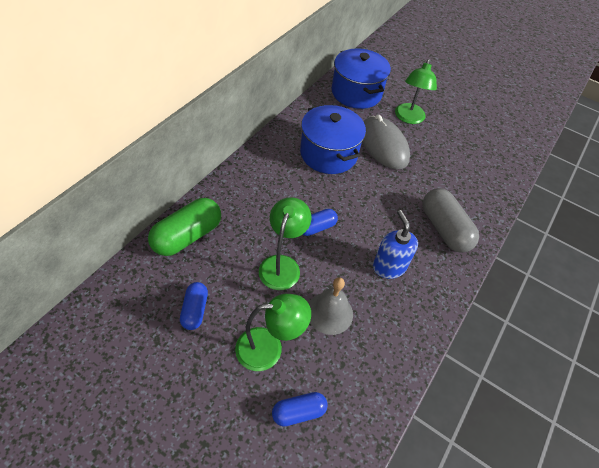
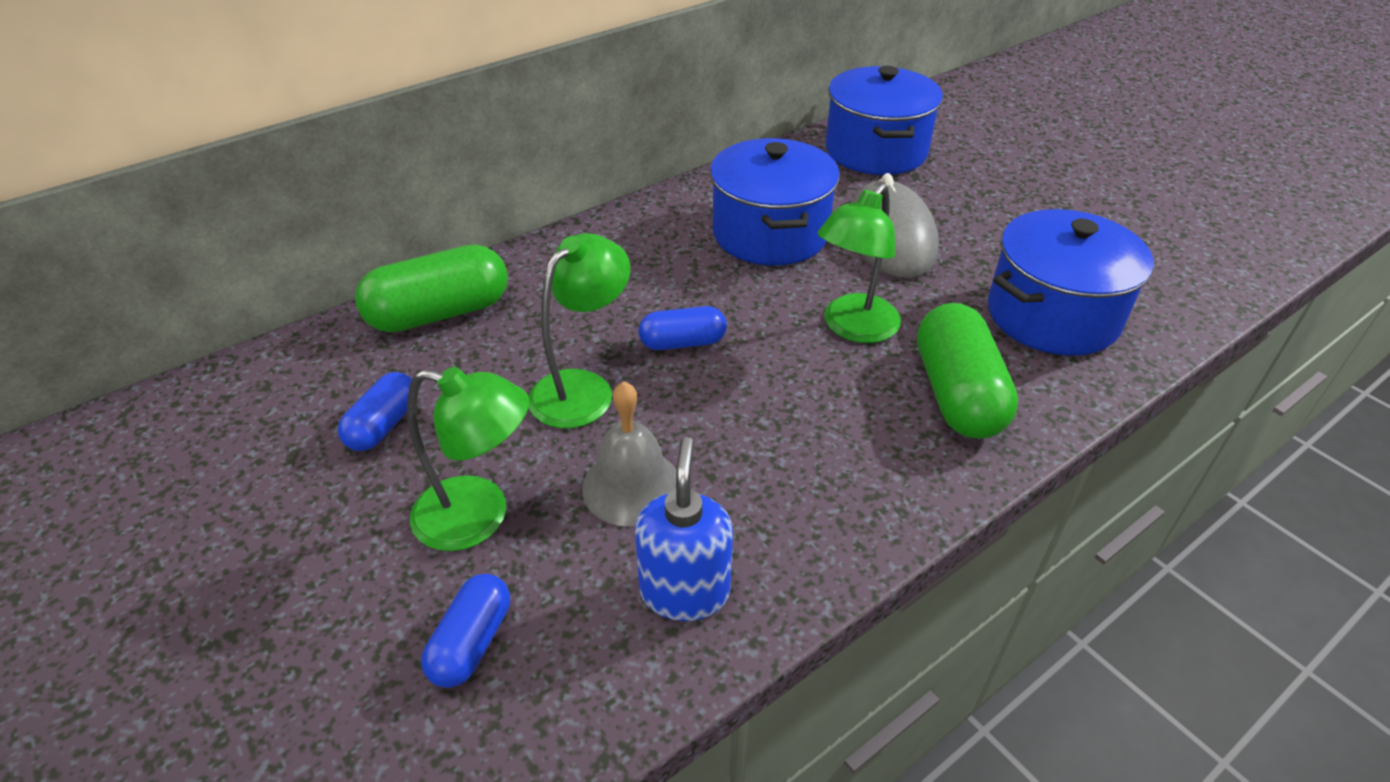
camera: 25 degrees right, 10 degrees down
(298, 412) = (472, 642): blue capsule -> blue capsule turned 75 degrees counterclockwise
(389, 267) = (798, 435): blue soap dispenser -> blue soap dispenser (684, 591)
(408, 118) = (966, 201): green lamp -> green lamp (853, 328)
(444, 229) = (957, 394): grey capsule -> green capsule
(466, 178) = (1052, 315): none -> blue pot

